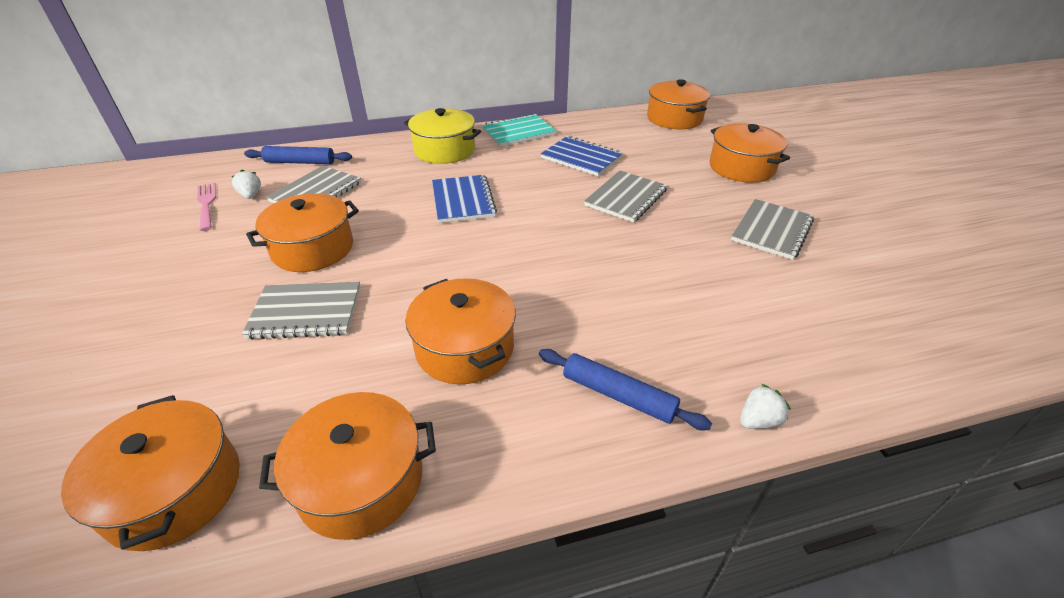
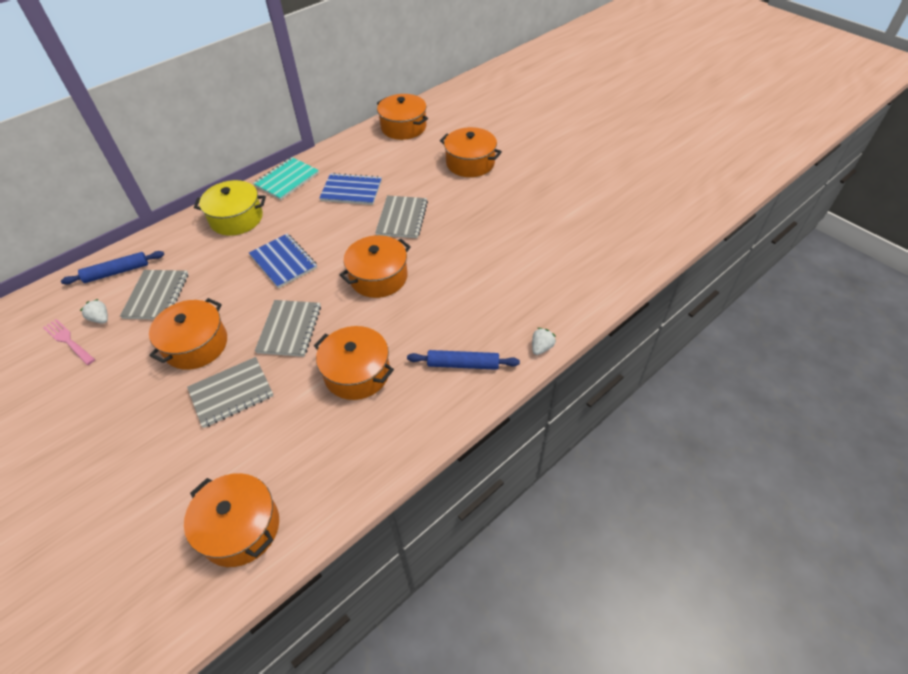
camera: 25 degrees left, 10 degrees up
(361, 481) = (347, 473): orange pot -> orange pot (378, 277)
(771, 230) = (507, 213): grey notebook -> grey notebook (289, 329)

